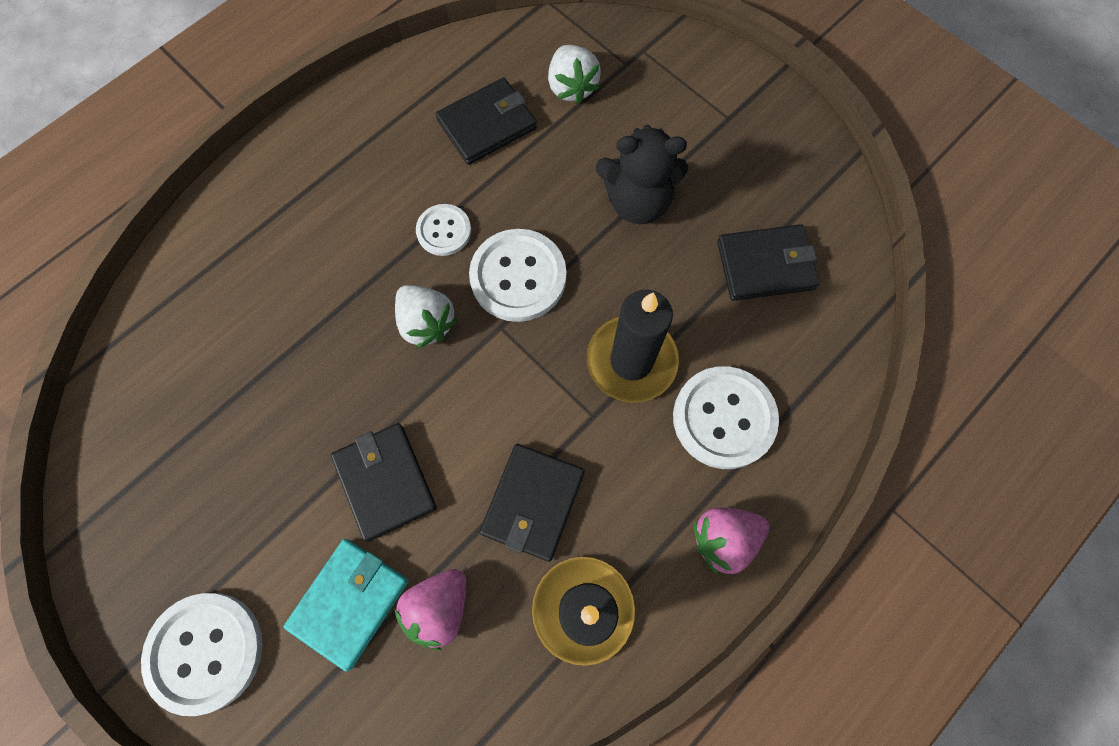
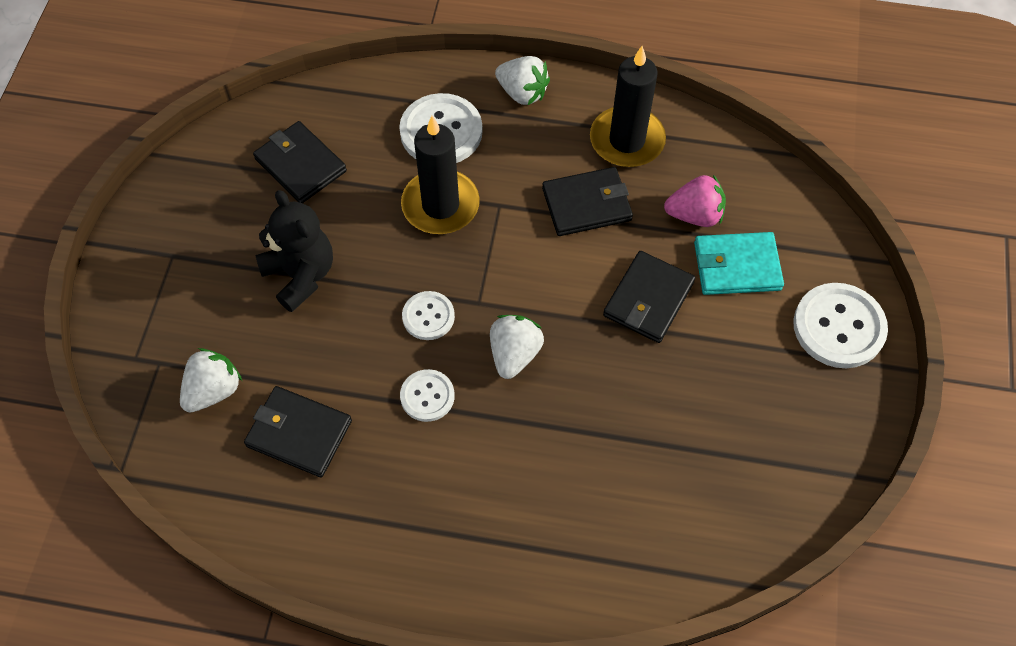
camera: 125 degrees left, 10 degrees down
(518, 277) = (428, 316): white button -> white button, size x0.58
(724, 539) = (522, 93): pink strawberry -> white strawberry

